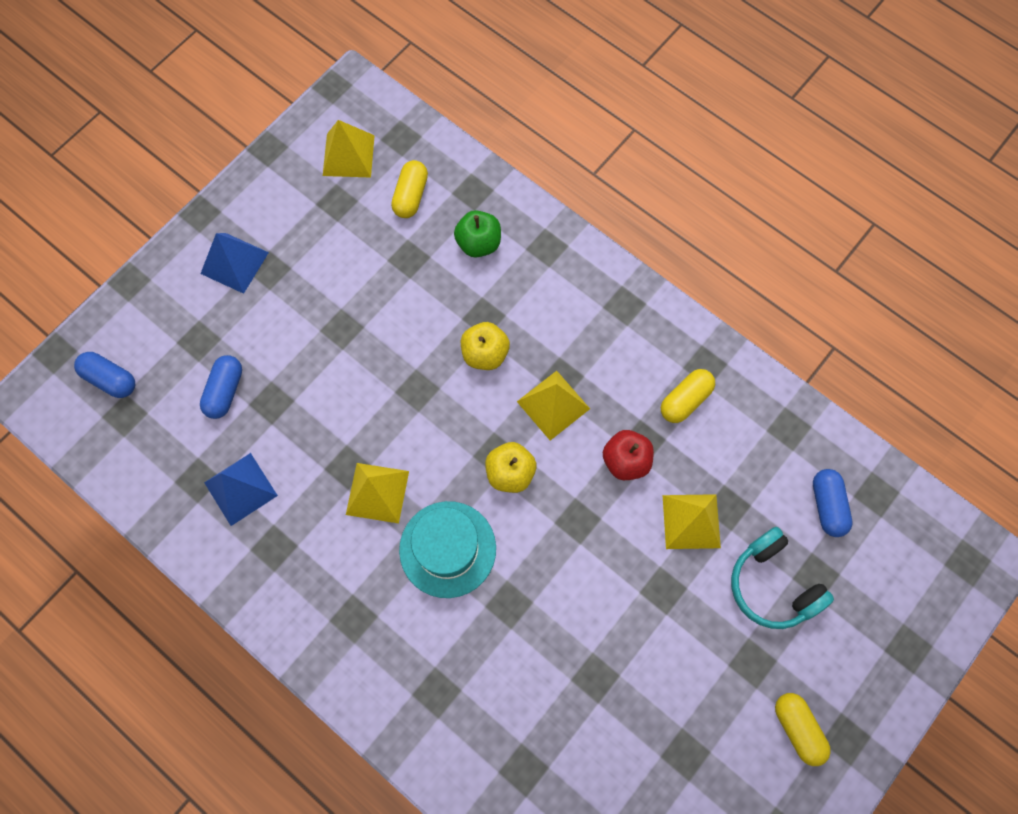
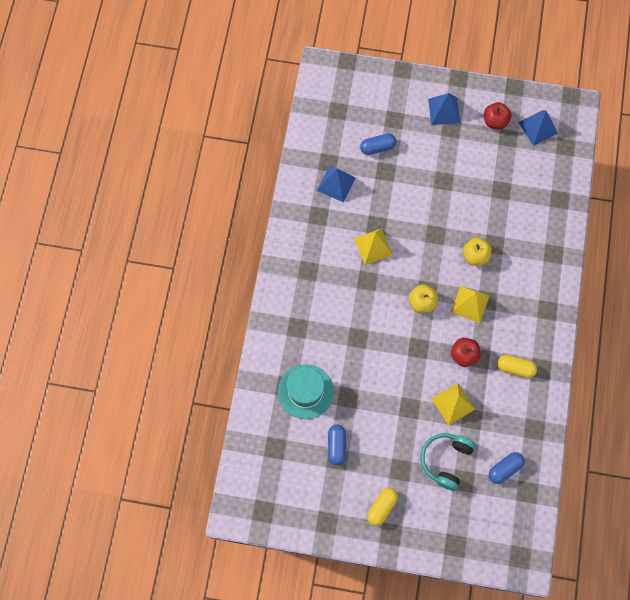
camera: 60 degrees right, 0 degrees up
(110, 379) = (350, 94): blue capsule -> blue capsule (336, 446)
(300, 204) = (495, 121): none -> red apple
(348, 155) = (538, 127): yellow pyramid -> blue pyramid
(411, 196) = (536, 171): yellow capsule -> none
(447, 549) = (366, 294): turquoise hat -> turquoise hat (305, 391)
(478, 243) = (533, 219): green apple -> none

